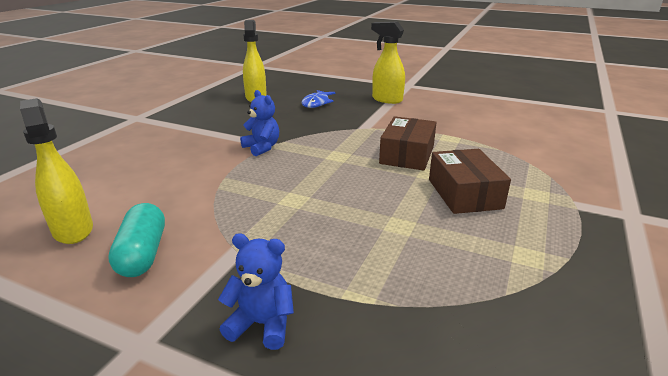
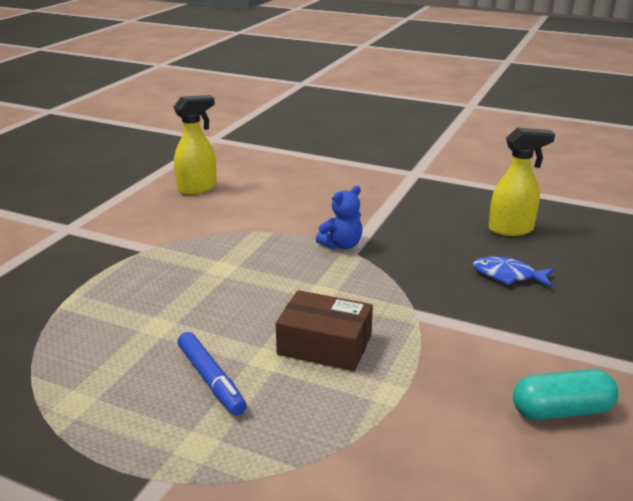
camera: 90 degrees right, 0 degrees up
(142, 254) = (158, 215): turquoise capsule -> turquoise capsule (561, 411)
(262, 324) = (62, 263): blue teddy bear -> none
(386, 99) = (557, 342): yellow spray bottle -> none
(464, 194) = (211, 379): brown box -> blue marker

